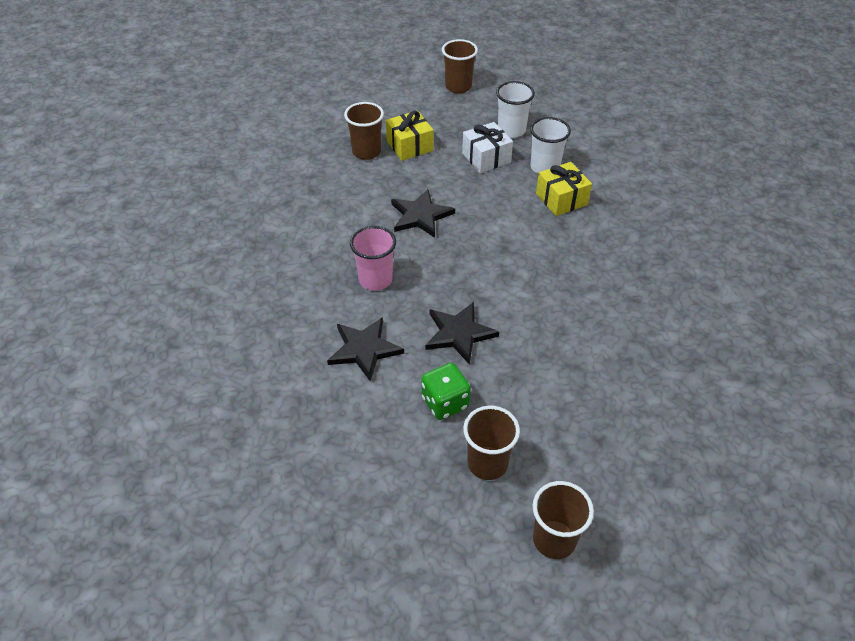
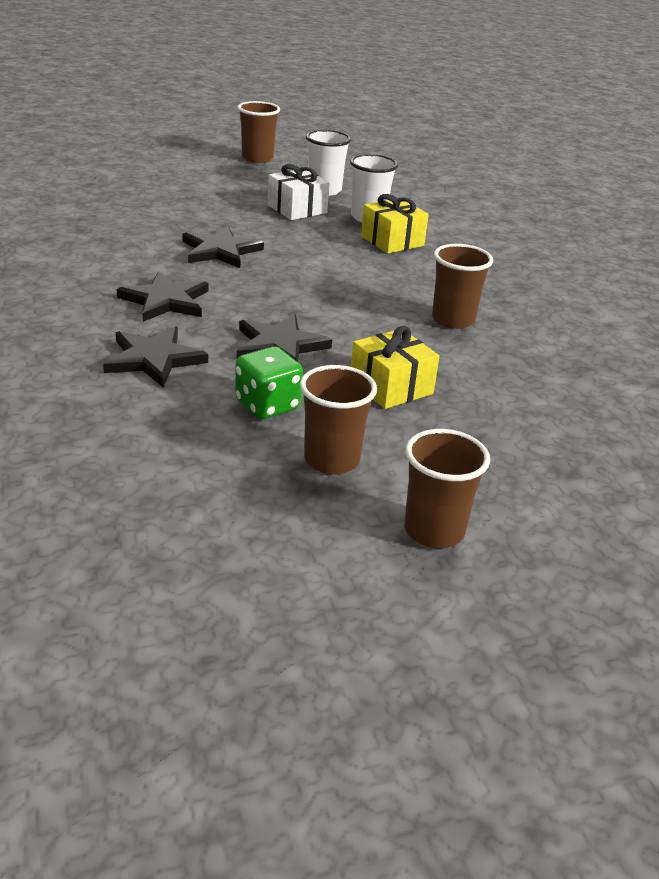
camera: 10 degrees left, 15 degrees down
(366, 152) = (149, 201): brown cup -> brown cup (453, 320)
(375, 280) = (166, 301): pink cup -> black star
(409, 146) = (202, 198): yellow gift -> yellow gift (391, 387)

